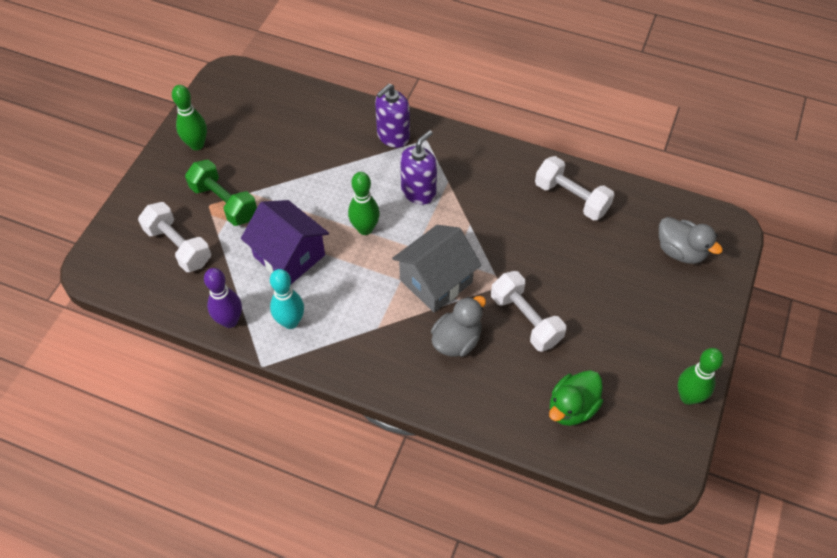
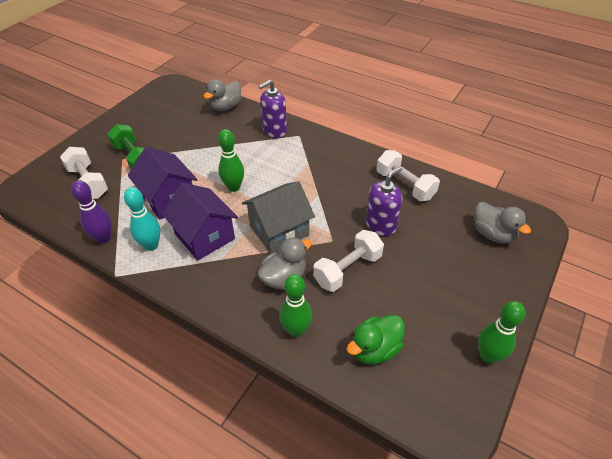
camera: 10 degrees right, 10 degrees down
(197, 144) = (130, 121): green bowling pin -> green bowling pin (296, 330)
(318, 105) = (226, 107): none -> grey duck
(350, 301) = (204, 236): none -> purple house
(418, 192) = (283, 167): purple soap dispenser -> purple soap dispenser (381, 225)
(525, 319) = (347, 269): white dumbbell -> white dumbbell turned 75 degrees clockwise

